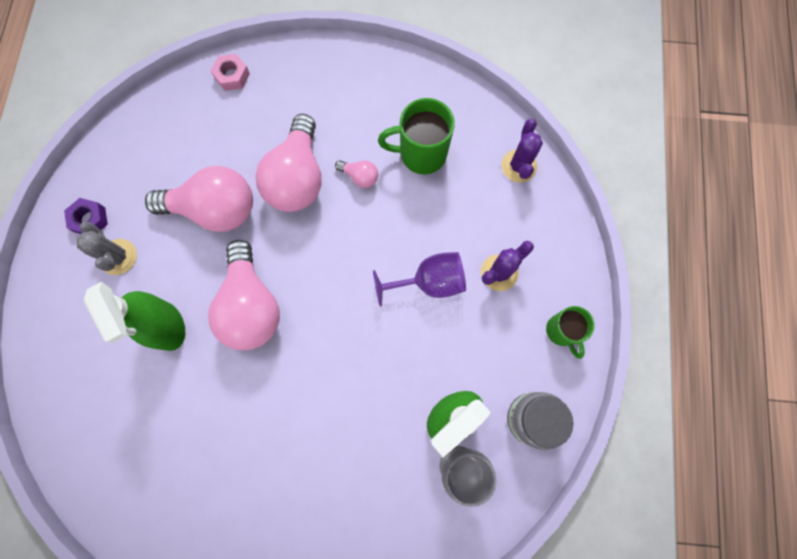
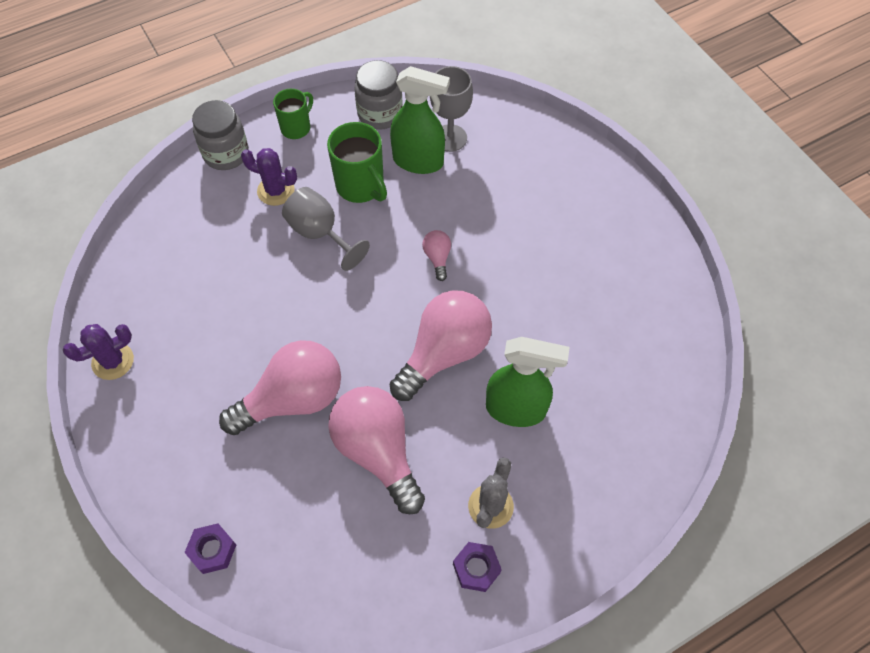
camera: 125 degrees left, 15 degrees down
(167, 326) = (516, 409): green spray bottle -> green spray bottle turned 75 degrees clockwise
(232, 76) = (212, 550): pink nut -> purple nut
(360, 177) = (255, 346): pink light bulb -> pink light bulb (437, 258)
(421, 154) = (197, 309): green mug -> green mug (361, 186)
(429, 282) = (320, 233): purple goblet -> grey goblet
(519, 166) = (160, 228): purple cactus -> purple cactus (113, 361)
(568, 255) = (226, 154): none -> grey jar

